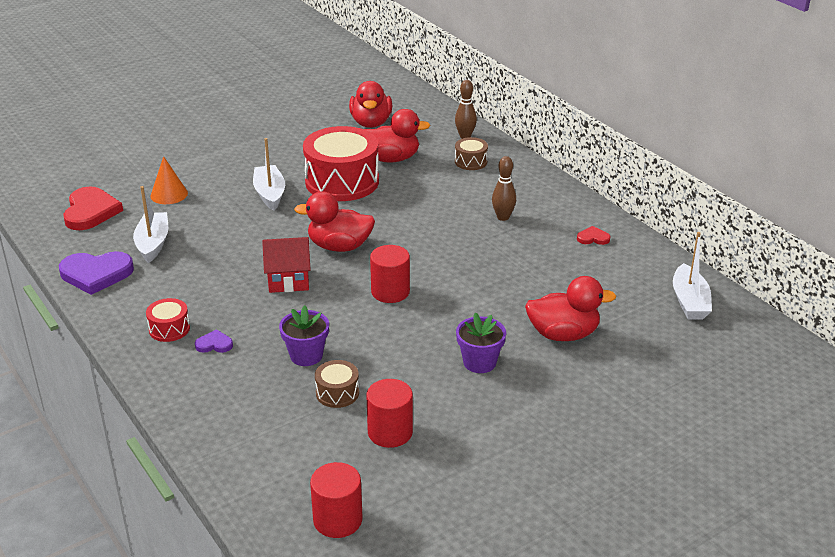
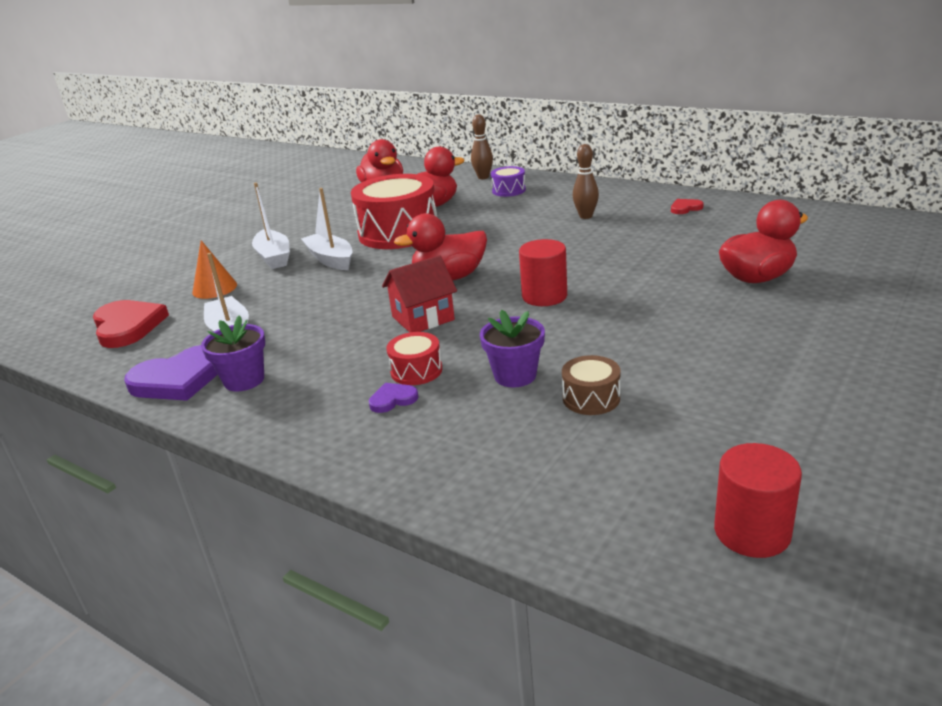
camera: 20 degrees left, 5 degrees down
(169, 329) = (321, 402): red drum -> red drum (416, 371)
(390, 432) = (696, 415): red cylinder -> none
(471, 162) = (508, 190): brown drum -> purple drum
(479, 362) = (708, 323): purple flower pot -> purple flower pot (244, 380)
(689, 302) = (830, 224): white boat -> white boat (274, 257)

